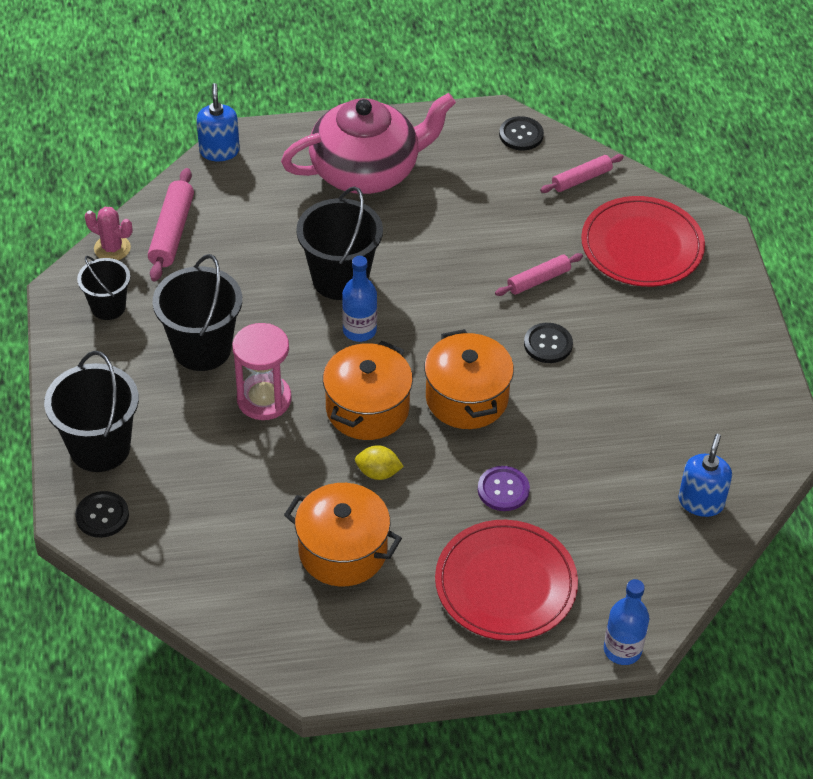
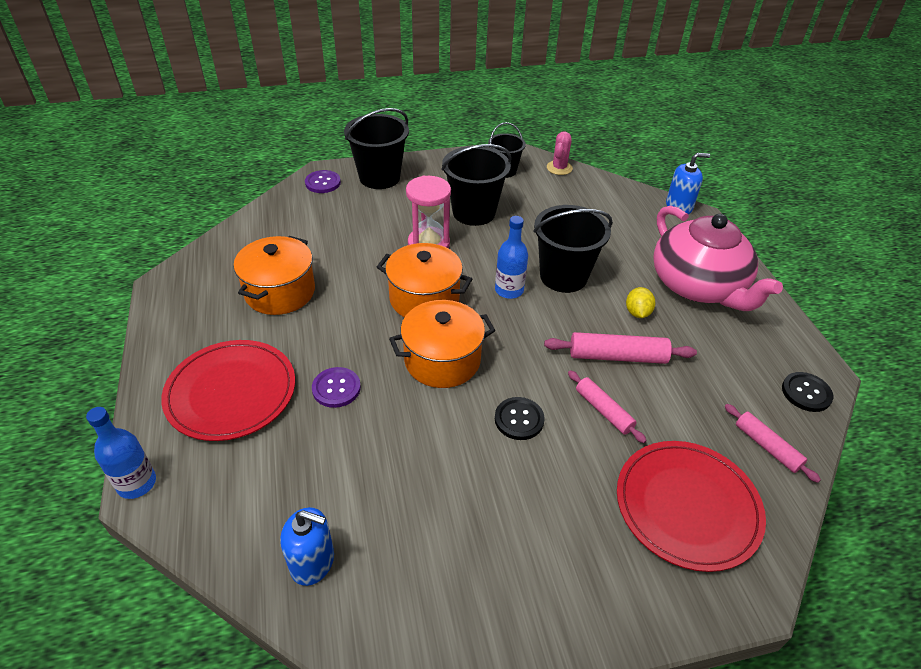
camera: 85 degrees right, 5 degrees down
(102, 515) = (323, 183): black button -> purple button
(172, 232) = (584, 191): pink rolling pin -> pink rolling pin (617, 356)
(378, 473) = (357, 308): yellow lemon -> yellow lemon (637, 313)

